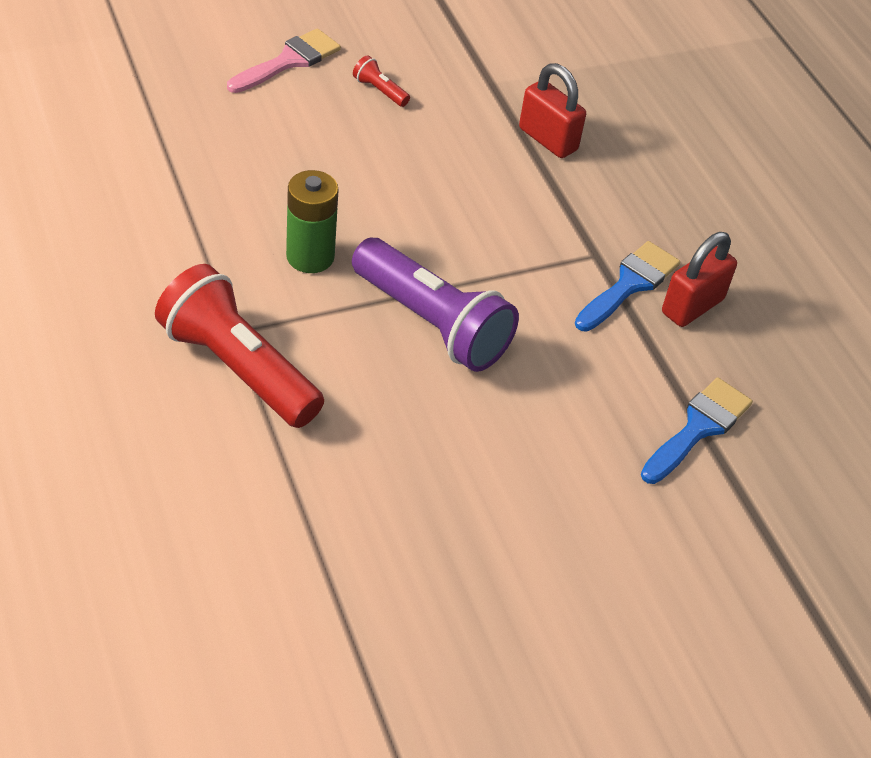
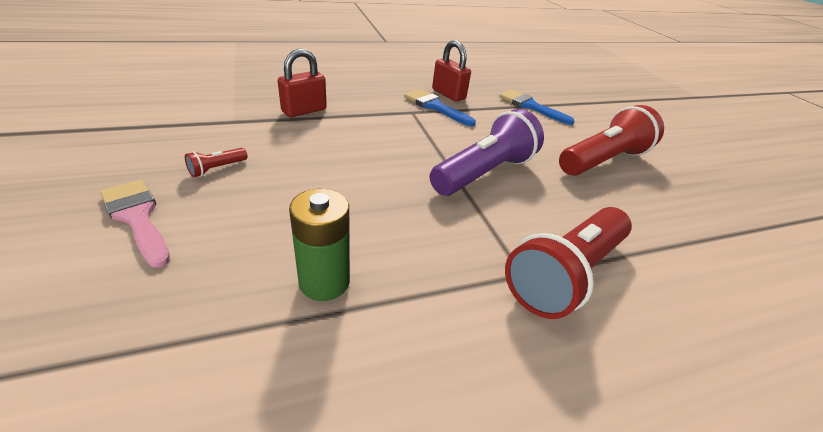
camera: 85 degrees left, 10 degrees down
(310, 256) = (425, 223): green battery -> green battery (324, 282)
(513, 489) = (603, 160): none -> red flashlight

